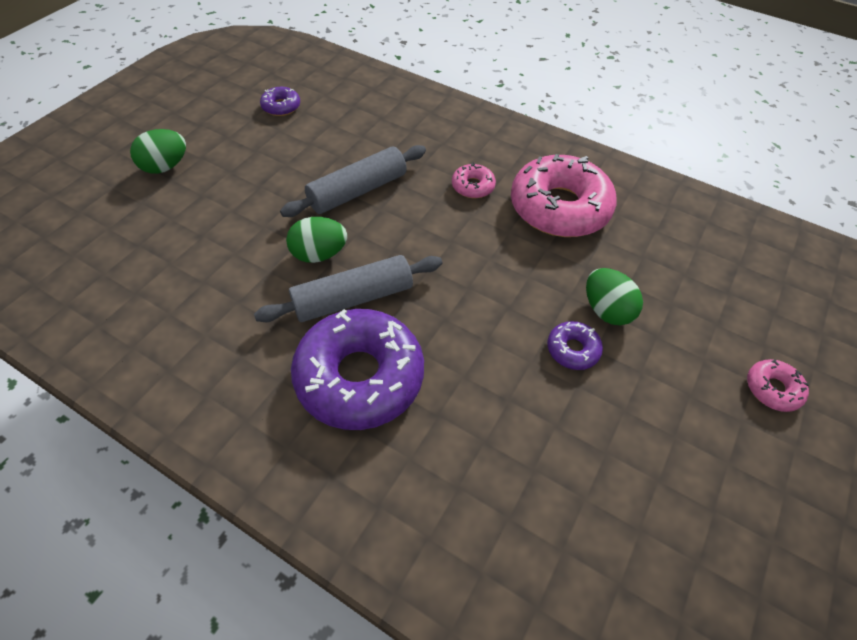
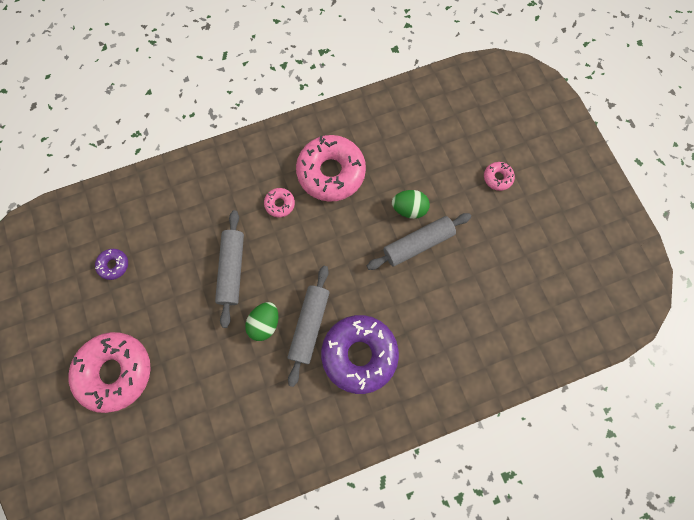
camera: 50 degrees left, 20 degrees up
(165, 167) = (116, 371): green egg -> pink donut
(572, 349) = (417, 244): purple donut -> grey rolling pin

